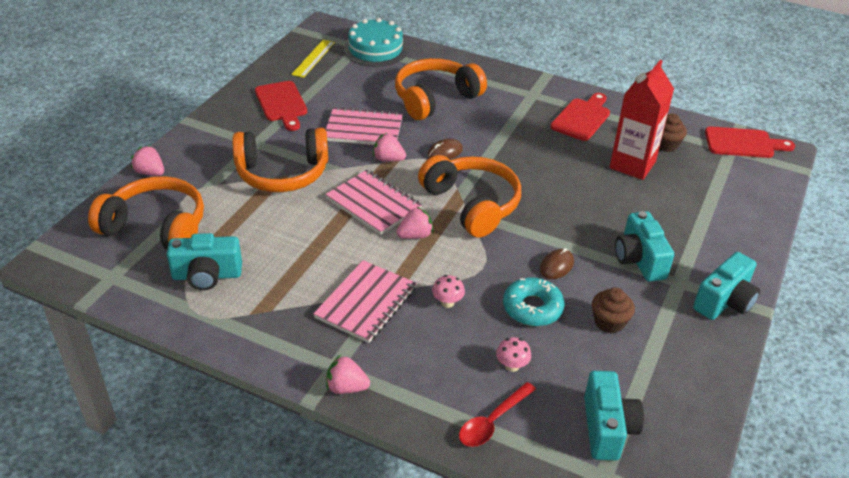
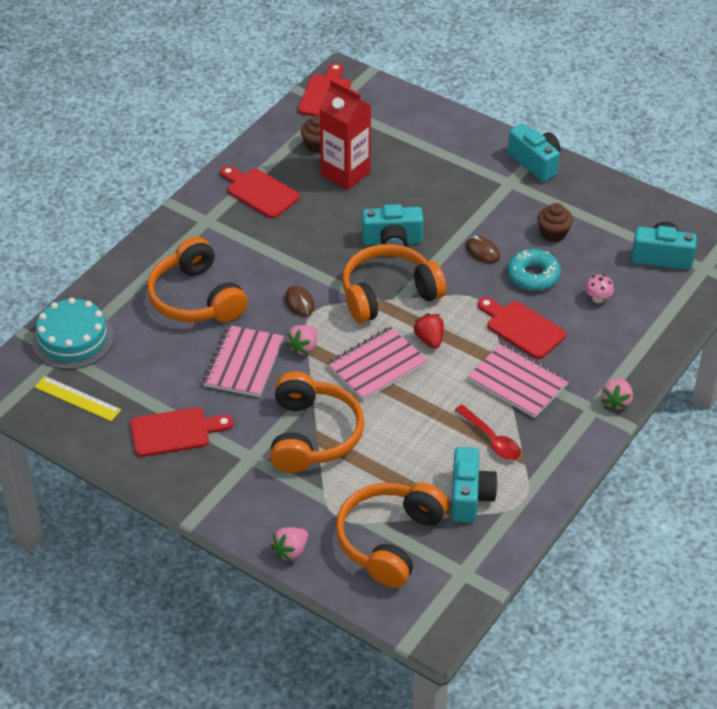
camera: 80 degrees left, 5 degrees up
(415, 235) = (429, 340): pink strawberry -> red strawberry
(447, 302) = (522, 328): pink mushroom -> red cutting board
(492, 421) = (654, 318): red spoon -> red spoon (491, 439)
(639, 260) = (480, 199): turquoise camera -> turquoise camera (392, 241)

